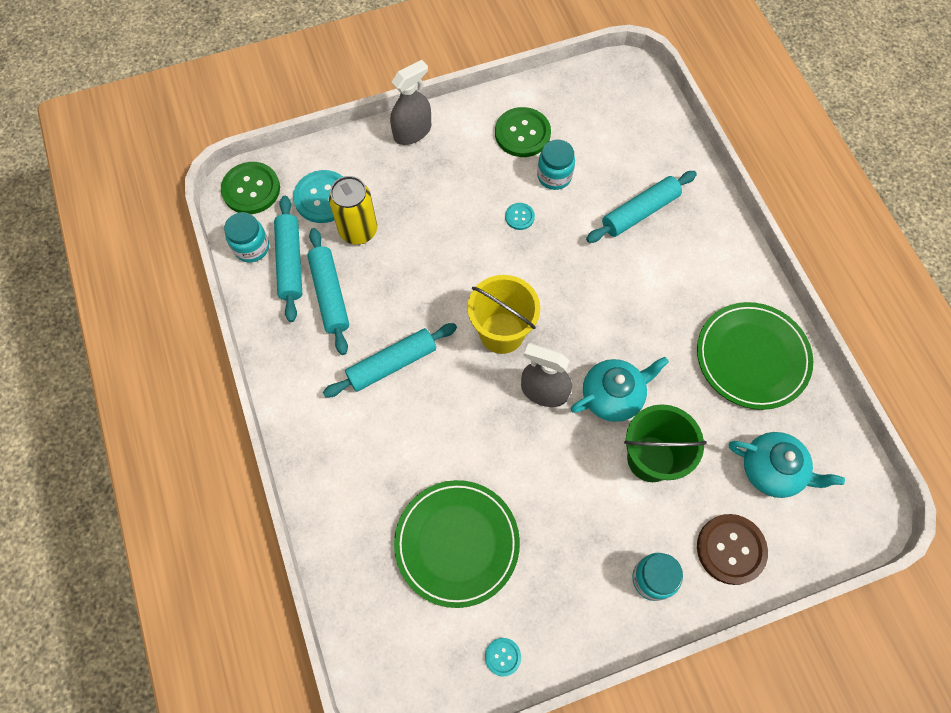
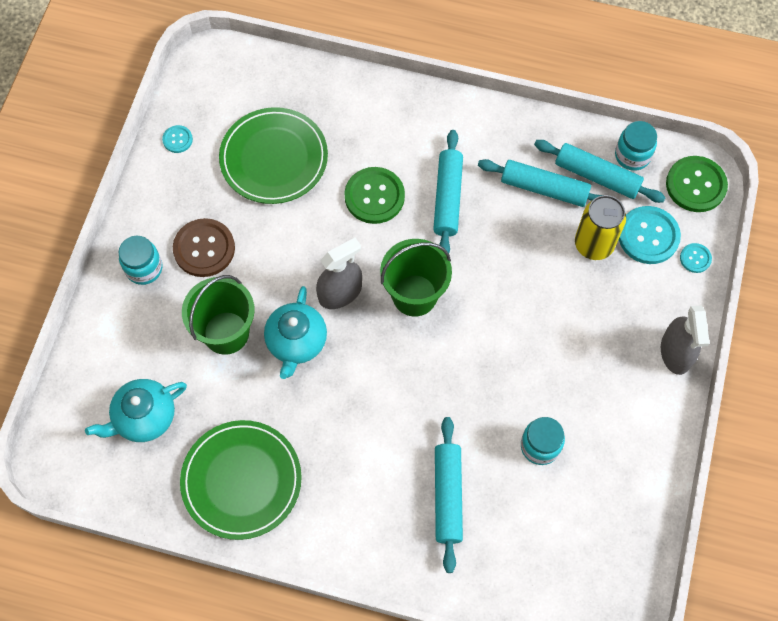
camera: 125 degrees right, 0 degrees up
(502, 333) = (414, 295): yellow bucket -> green bucket
(519, 217) = (517, 385): turquoise button -> turquoise button (695, 258)
(522, 133) = (609, 451): green button -> green button (374, 196)
(731, 549) = (117, 338): brown button -> brown button (204, 249)

